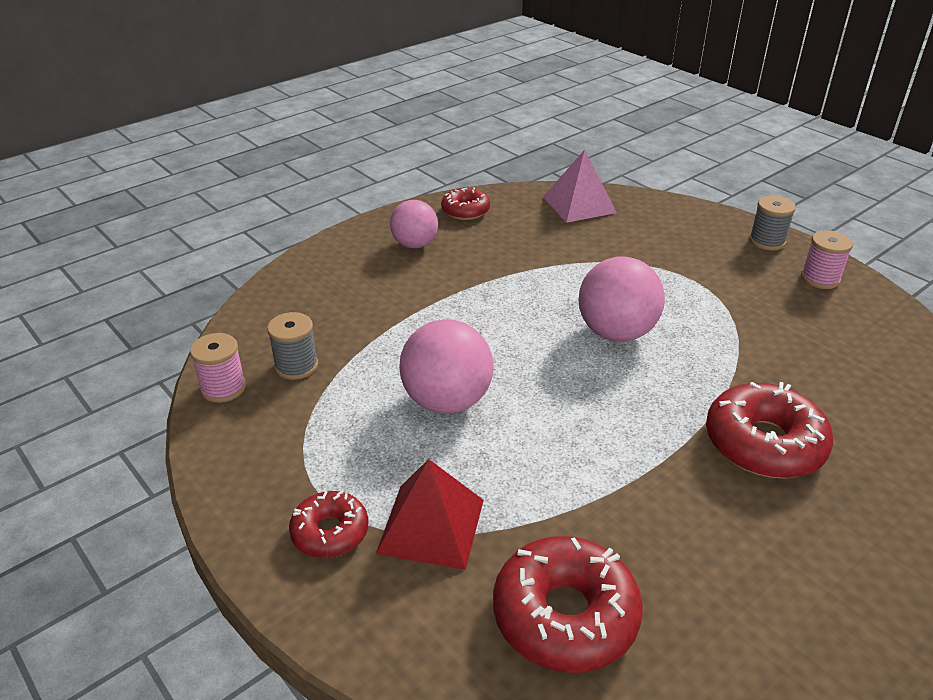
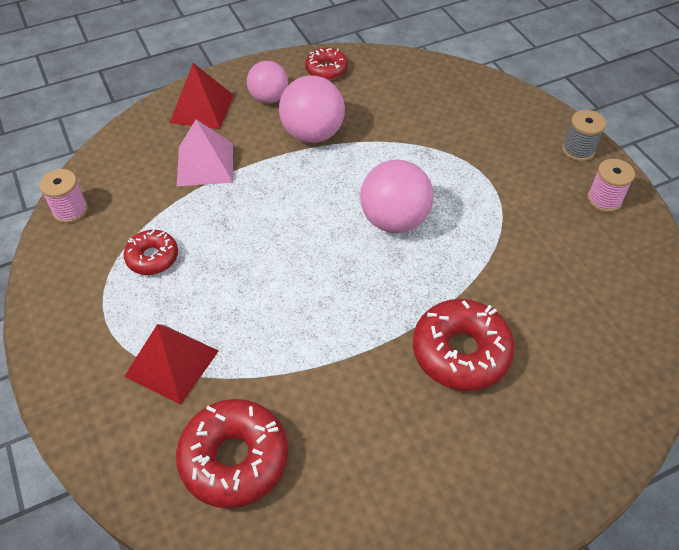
camera: 15 degrees right, 15 degrees up
(296, 366) = (130, 201): grey spool -> none
(330, 532) = (99, 351): red donut -> red donut (152, 257)
(341, 264) = (202, 108): none -> red pyramid
(447, 401) = (229, 257): pink ball -> pink ball (312, 134)
(579, 204) = (428, 79): pink pyramid -> pink pyramid (205, 164)

